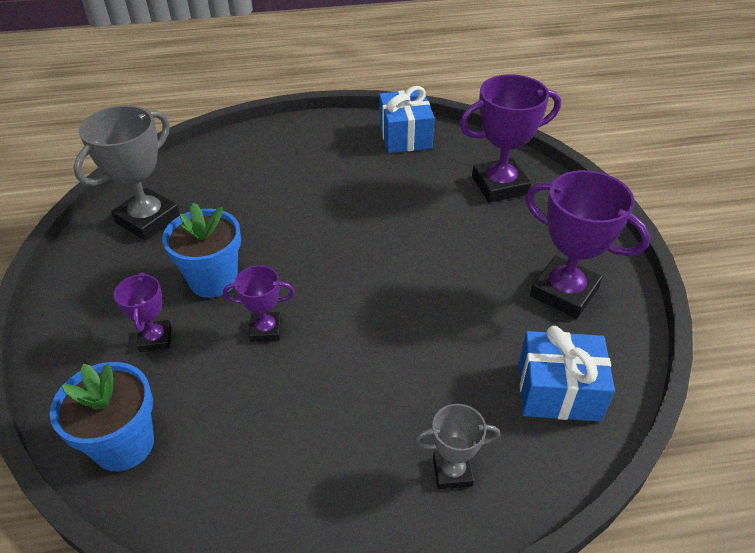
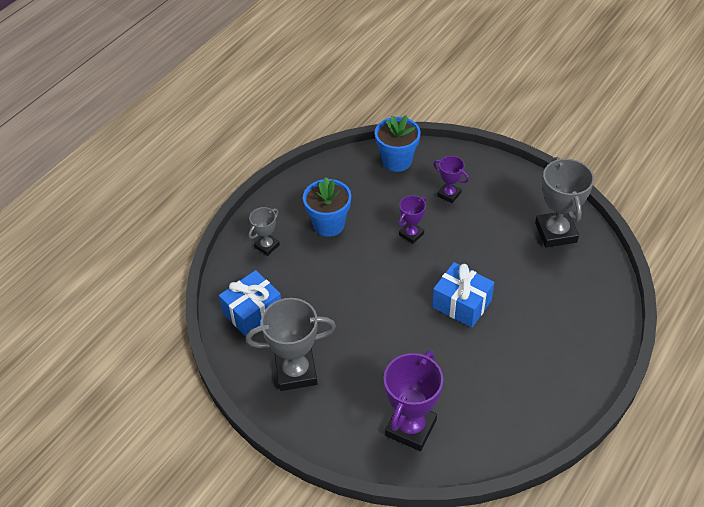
camera: 135 degrees right, 5 degrees up
(213, 280) = (470, 234): blue flower pot -> blue flower pot (329, 224)
(405, 136) = (525, 421): blue gift -> blue gift (461, 304)
(564, 292) = (296, 372): purple trophy -> grey trophy

